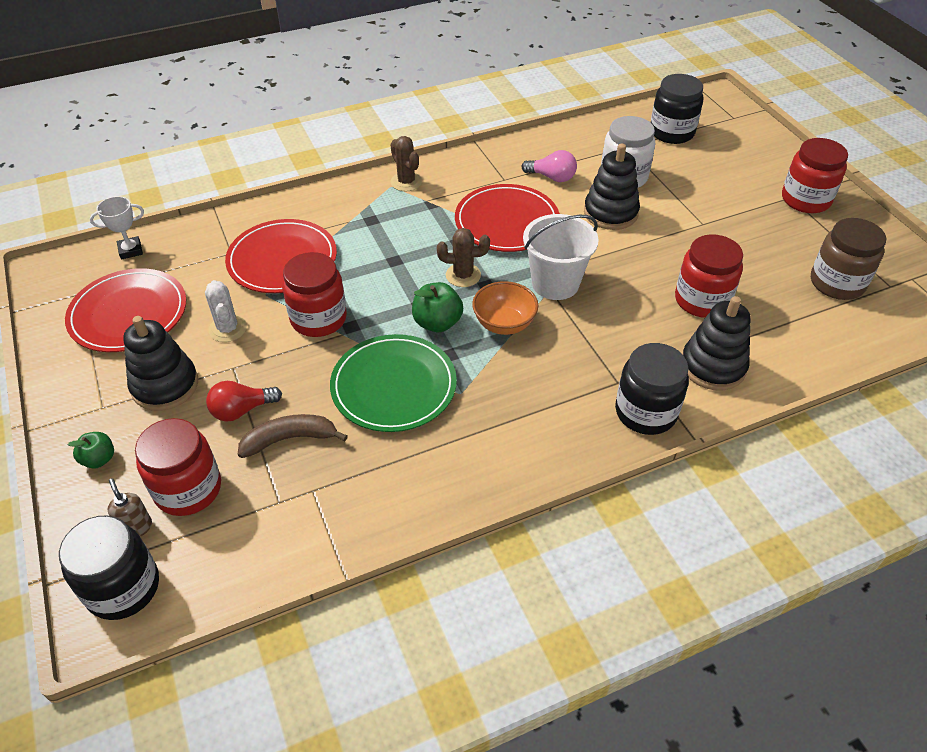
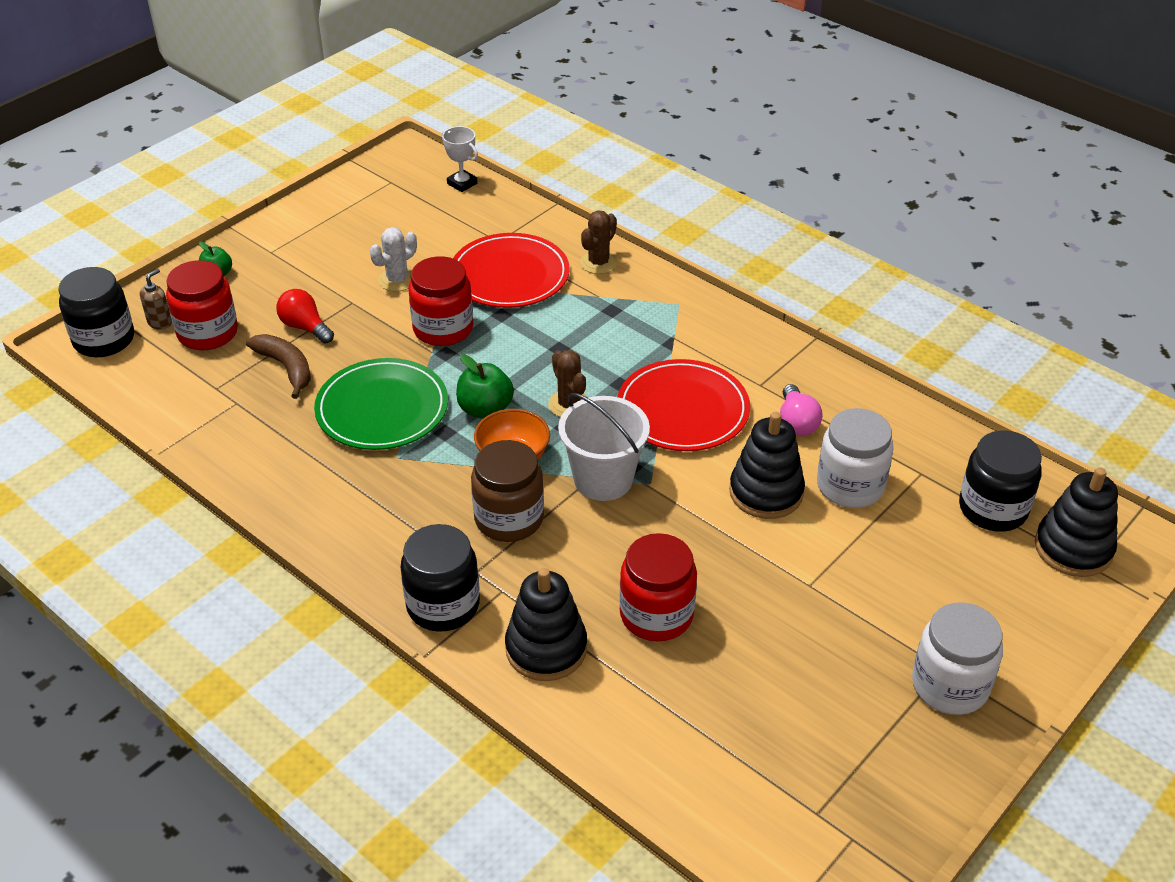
camera: 65 degrees right, 5 degrees down
(128, 314) = (382, 218): red plate -> none
(165, 385) = (311, 274): black stacking toy -> black stacking toy (1073, 548)
(406, 182) = (694, 312): brown cactus -> brown cactus (598, 263)
(805, 200) = (949, 685): red jar -> white jar
(837, 283) = (782, 749): brown jar -> brown jar (509, 519)

